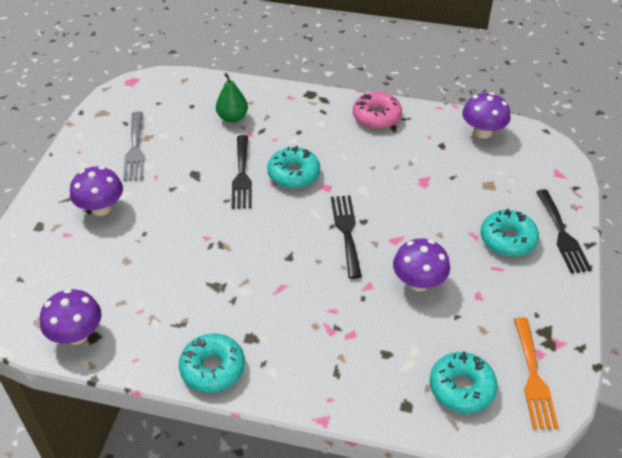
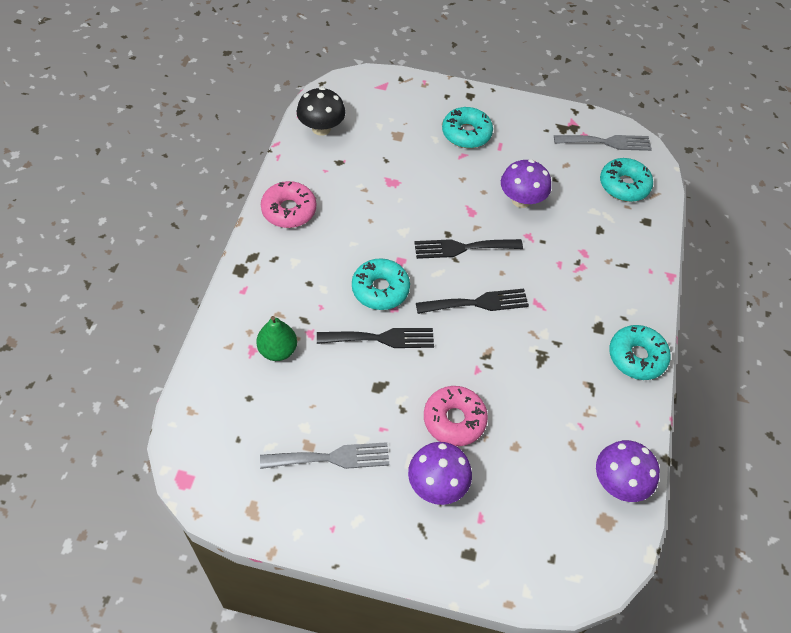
camera: 95 degrees left, 10 degrees up
(157, 220) = (454, 420): none -> pink donut
(482, 132) = (321, 128): purple mushroom -> black mushroom
(533, 377) = (607, 142): orange fork -> grey fork
(562, 235) = (459, 98): black fork -> black fork (477, 303)

